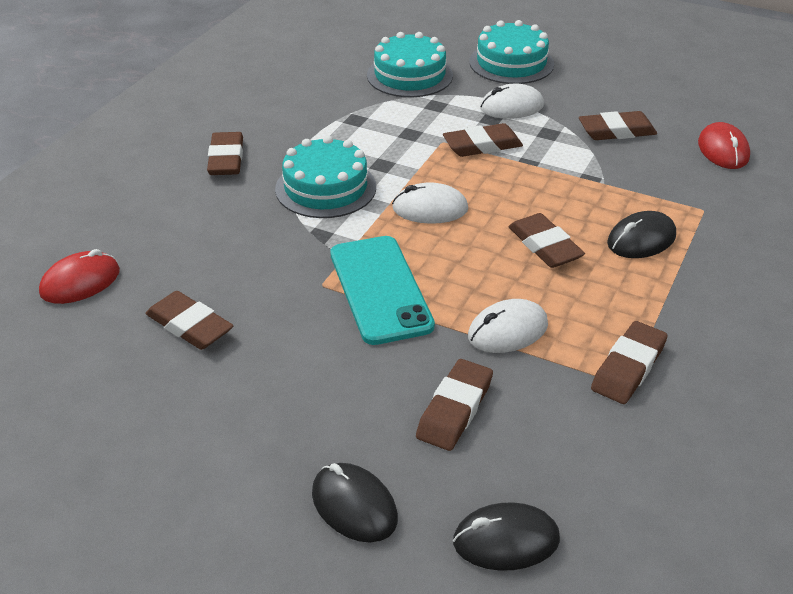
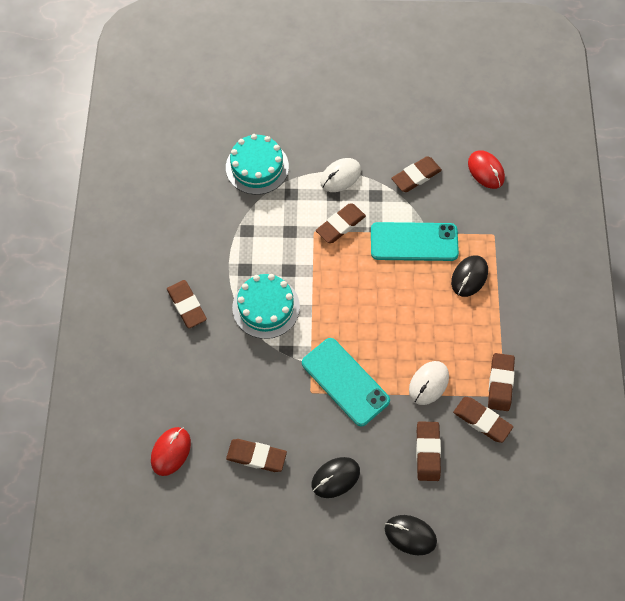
camera: 25 degrees left, 25 degrees up
(430, 209) = (338, 300): white mouse -> none
(506, 540) = (488, 522): black mouse -> black mouse (335, 478)
(511, 63) = (318, 125): turquoise cake -> none
(545, 246) = (418, 305): brown eraser -> brown eraser (482, 420)
(576, 186) = (414, 242): none -> turquoise phone

